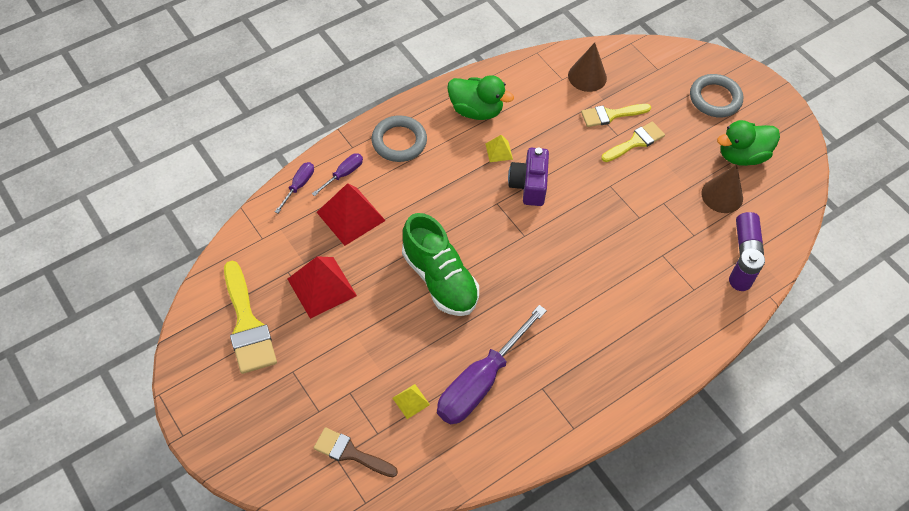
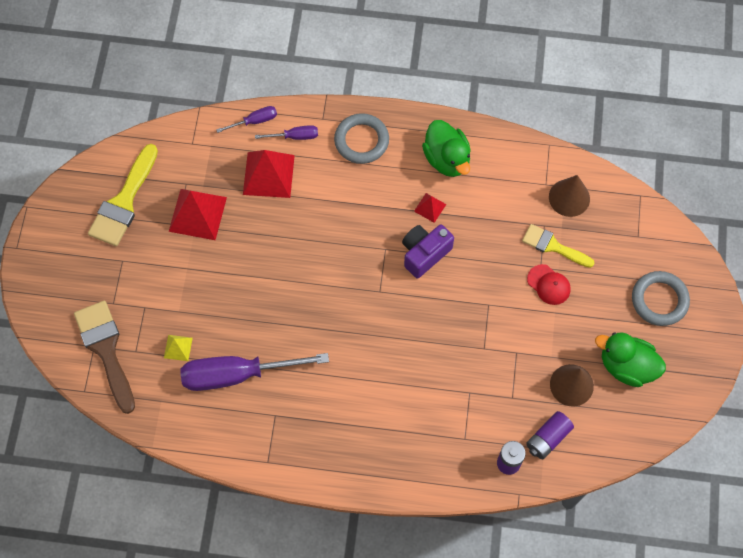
camera: 45 degrees right, 10 degrees up
(350, 453) = (106, 349): brown brush -> brown brush, size x1.56
(440, 279) = (284, 275): green shoe -> none
(499, 151) = (430, 207): yellow pyramid -> red pyramid
(635, 142) = (548, 285): yellow brush -> red cap

